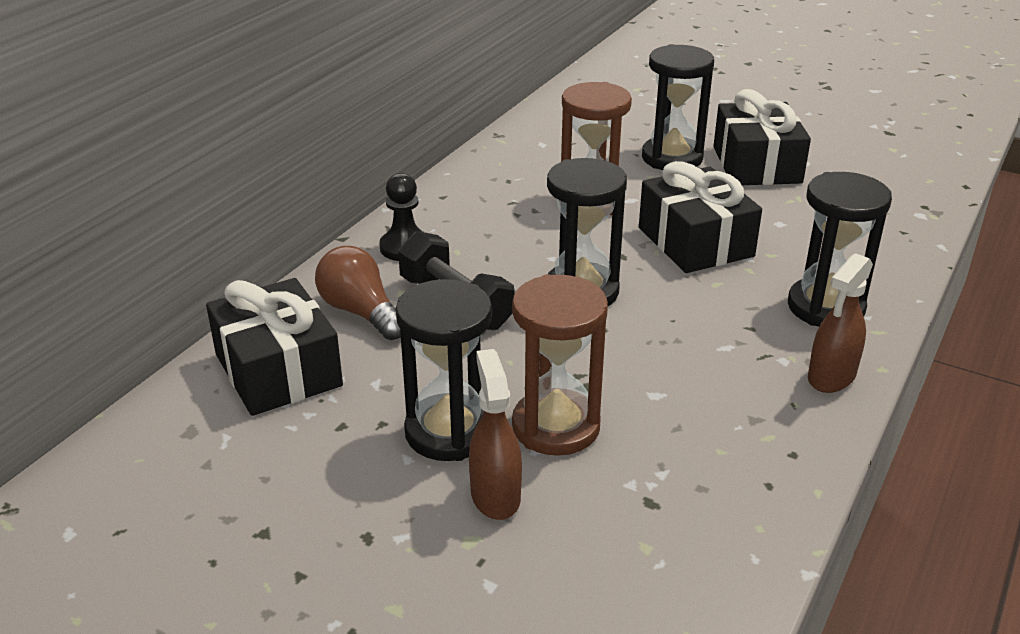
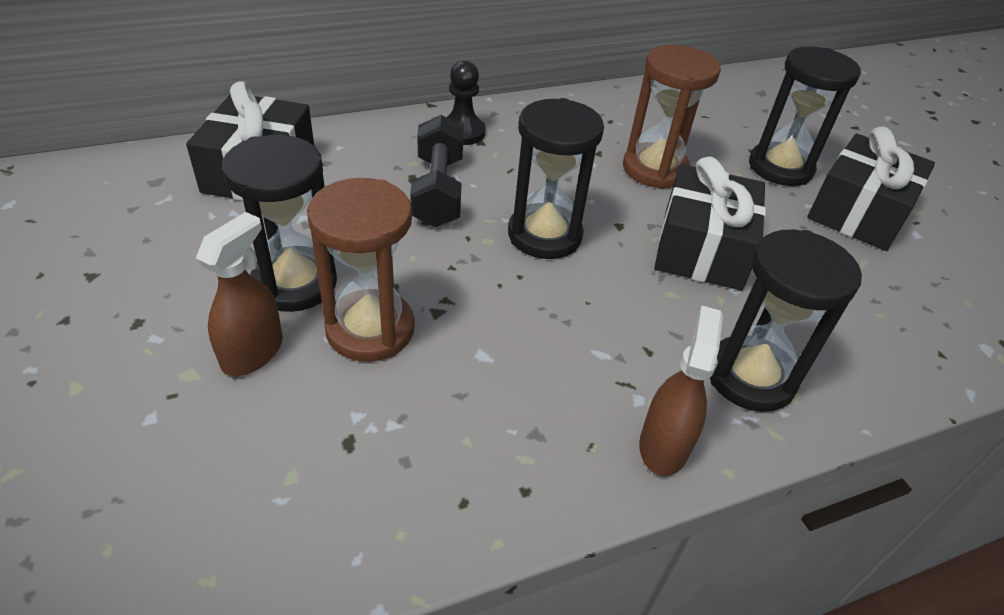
camera: 35 degrees right, 10 degrees up
(361, 312) = (366, 162): brown light bulb -> none
(831, 377) = (663, 445): brown spray bottle -> brown spray bottle turned 120 degrees clockwise

